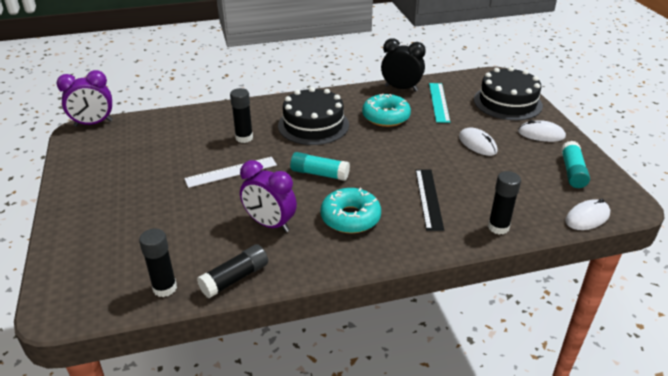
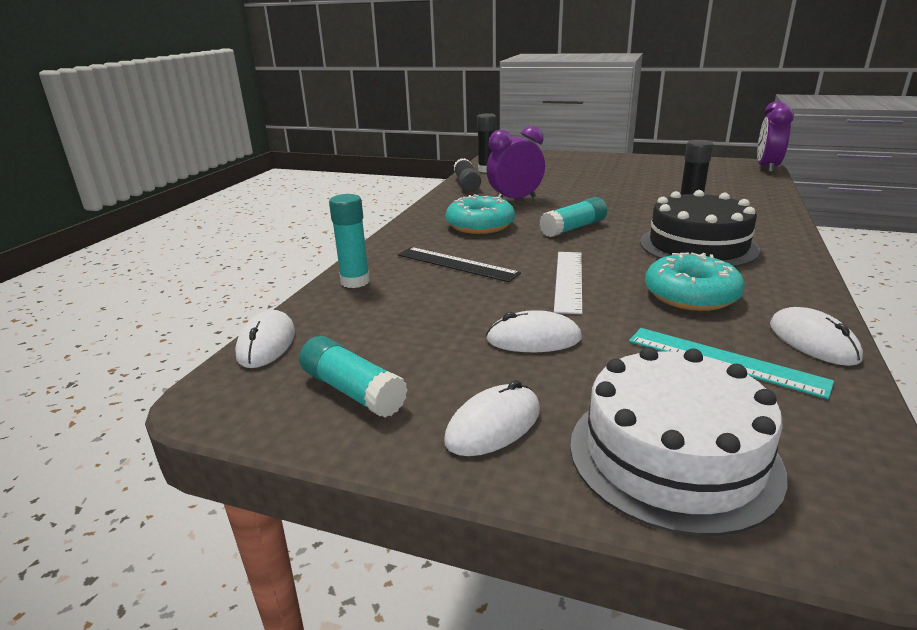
camera: 125 degrees right, 10 degrees down
(231, 172) = (619, 199): white ruler -> white ruler (569, 280)
(401, 88) = (813, 341): black clock -> white mouse
(498, 227) = (355, 282): black glue stick -> turquoise glue stick
(507, 102) = (673, 455): black cake -> white cake

